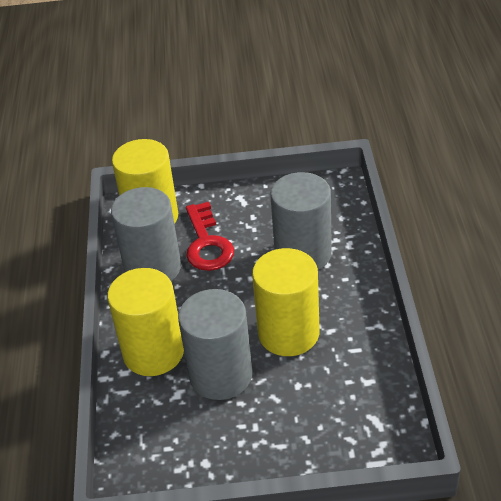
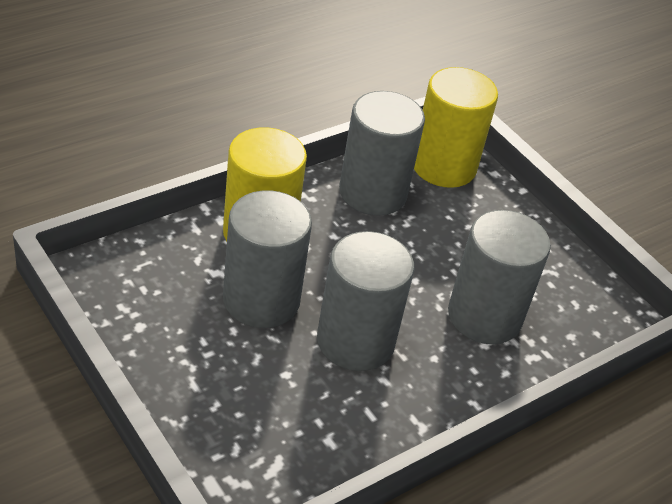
camera: 50 degrees right, 0 degrees up
(207, 244) = (439, 225): red key -> none
(288, 333) = (355, 341): yellow cylinder -> grey cylinder

